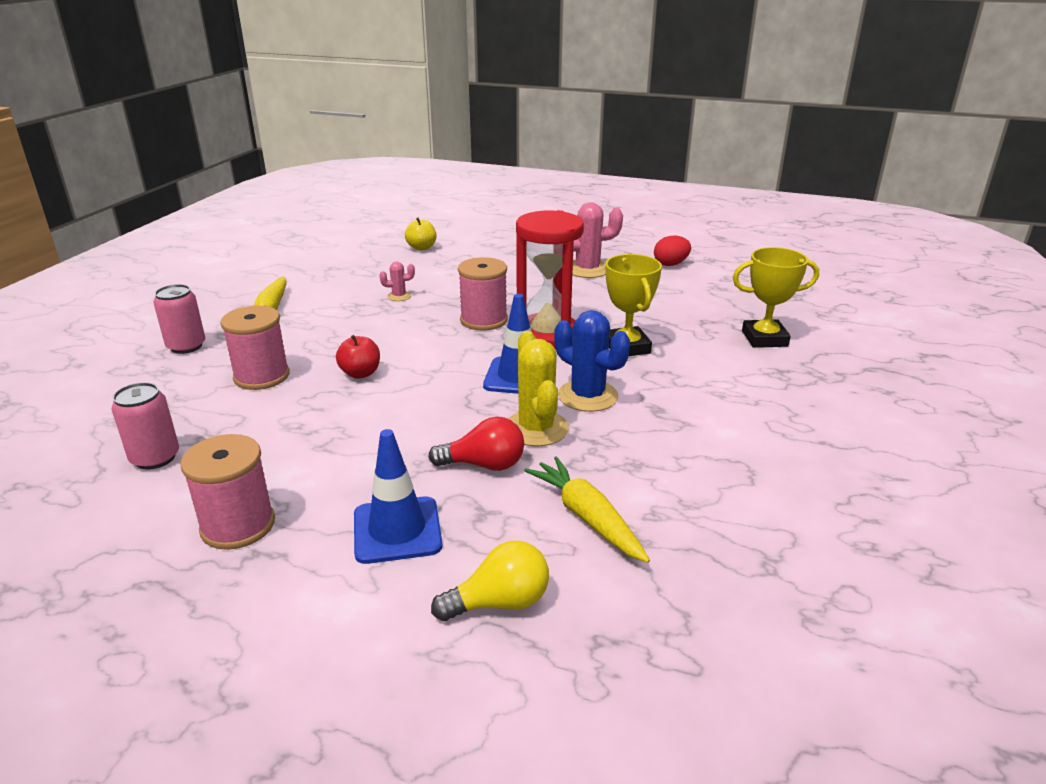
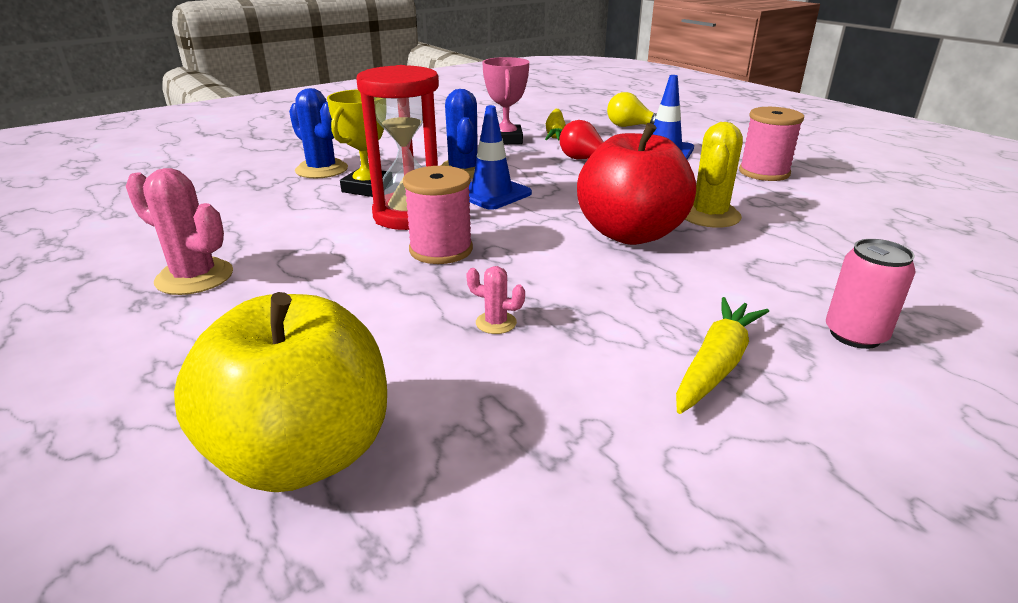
camera: 145 degrees left, 0 degrees up
(155, 458) = (842, 219): pink can -> none
(262, 376) = (741, 260): pink spool -> none
(360, 373) = (630, 234): red apple -> red apple, size x2.30
(421, 248) = (303, 454): yellow apple -> yellow apple, size x2.30
(536, 428) = (528, 165): yellow cactus -> yellow cactus (709, 215)
(630, 472) = (506, 139): none -> pink trophy
(670, 264) = (99, 249): red egg -> none
(706, 352) = (321, 170): none -> blue cactus
(764, 339) = (260, 165): yellow trophy -> none

